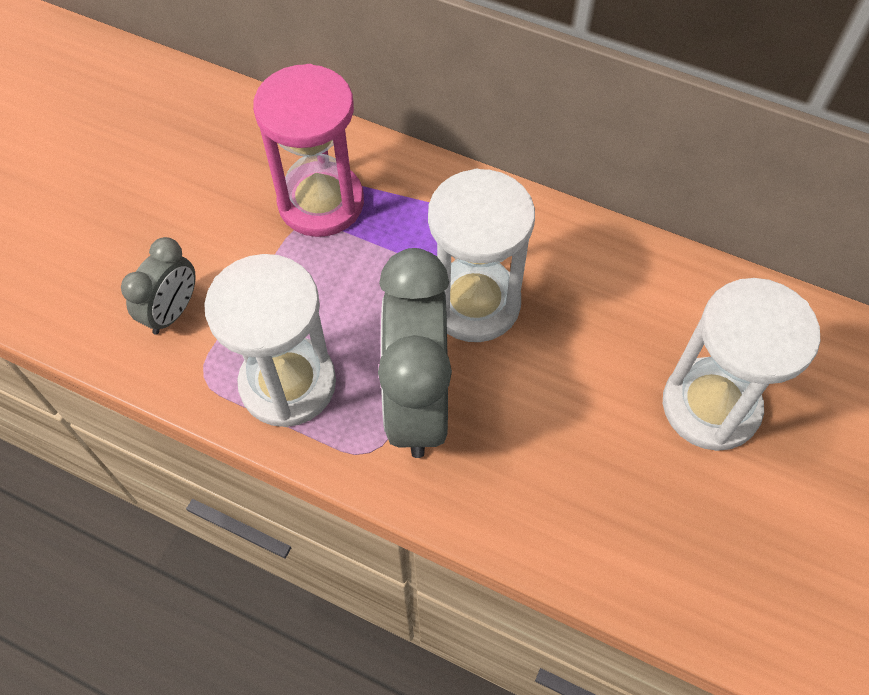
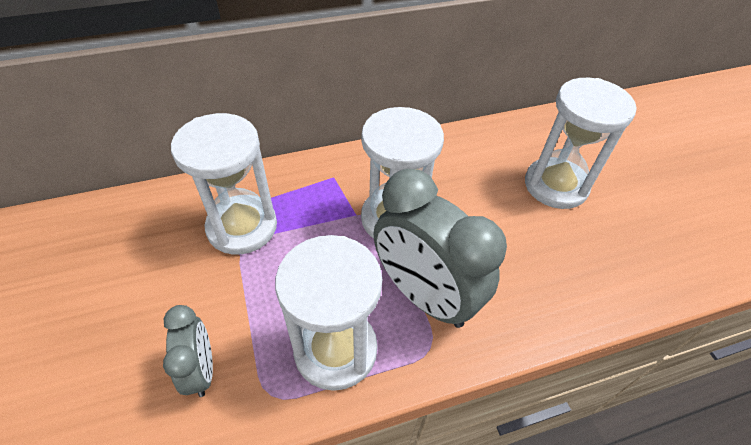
camera: 45 degrees left, 10 degrees down
(321, 202) = (242, 227): pink hourglass -> white hourglass

